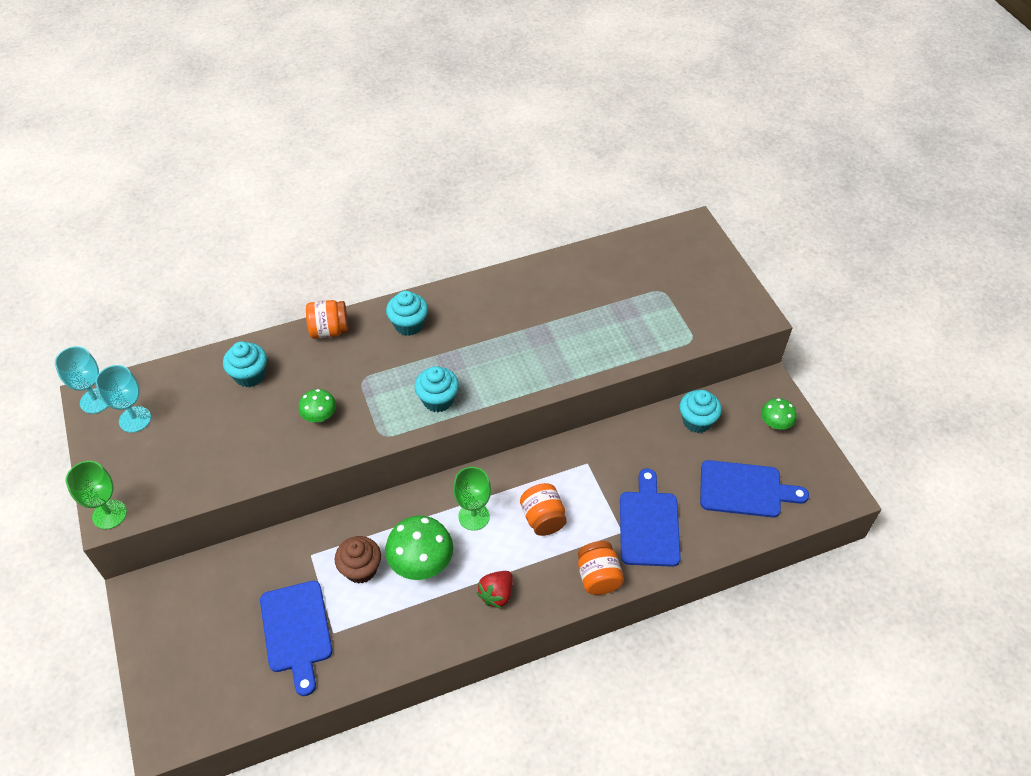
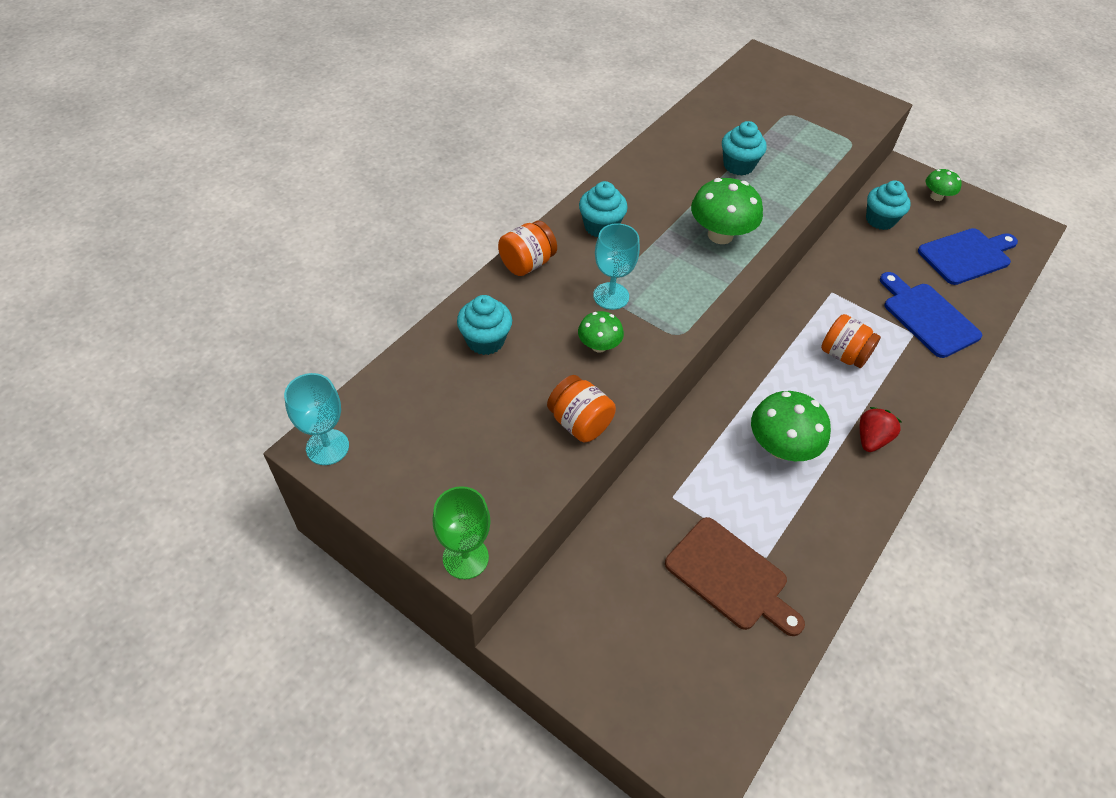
camera: 35 degrees left, 0 degrees up
(135, 419) = (396, 444): turquoise goblet -> turquoise goblet (611, 296)
(296, 631) = (730, 577): blue cutting board -> brown cutting board
(361, 569) = (733, 483): brown cupcake -> none
(438, 400) = (696, 280): turquoise cupcake -> turquoise cupcake (738, 165)
(474, 516) = (785, 383): green goblet -> none
(492, 372) = (720, 235): none -> green mushroom
(496, 594) = (871, 439): red strawberry -> red strawberry turned 150 degrees counterclockwise
(598, 577) = (934, 379): orange jar -> orange jar (579, 423)

